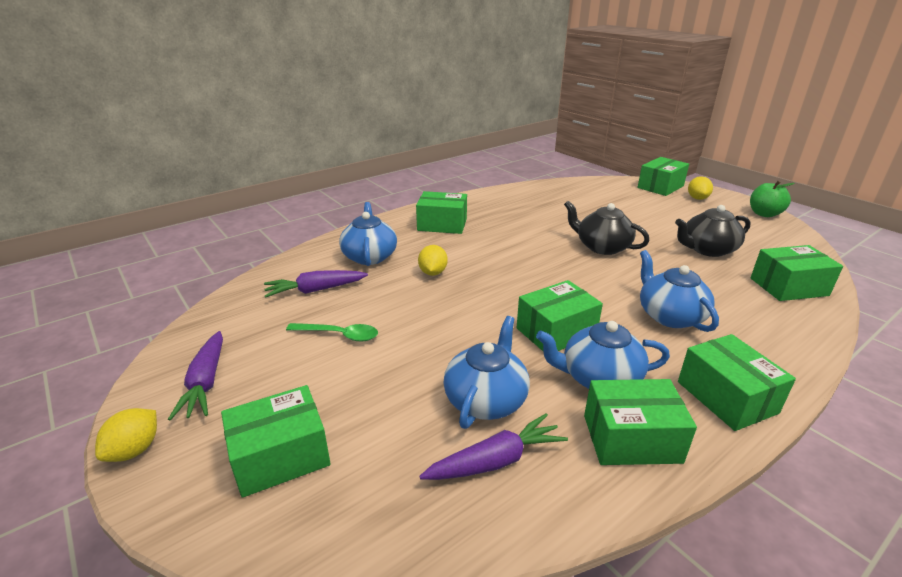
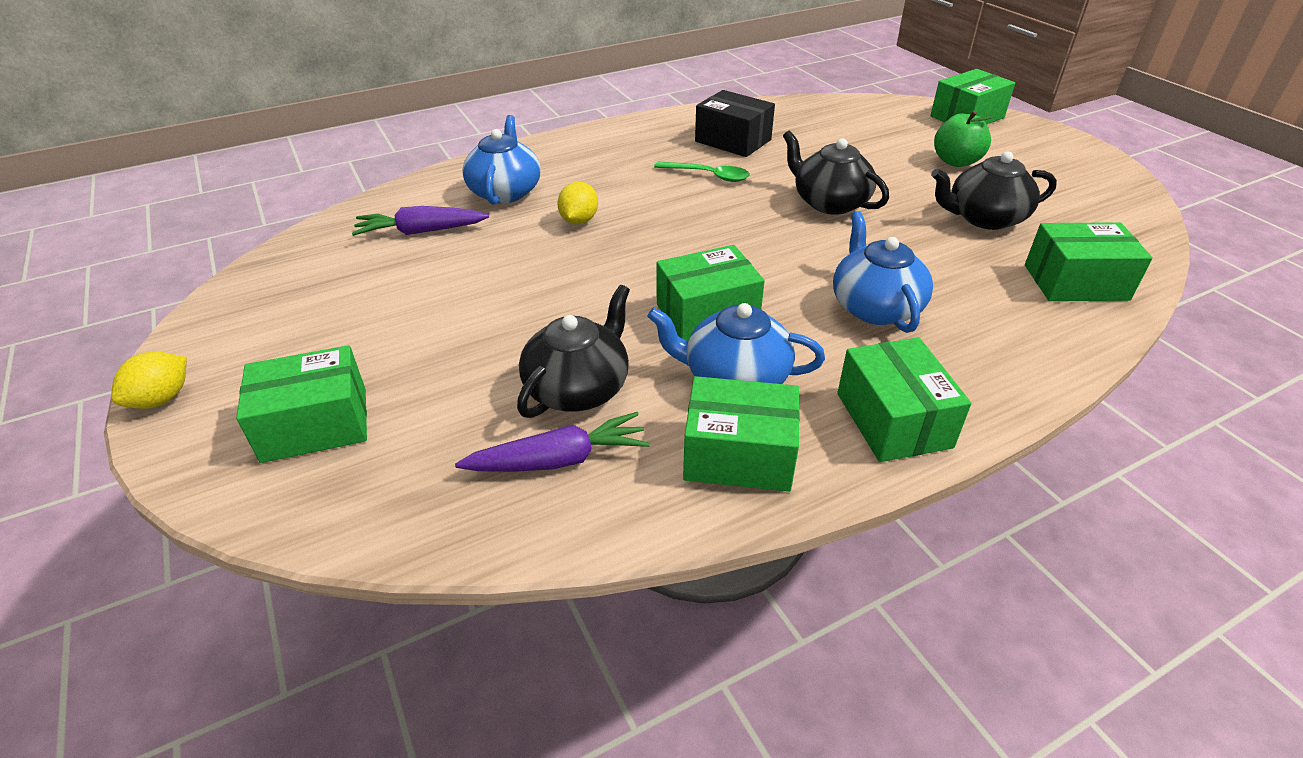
camera: 10 degrees right, 10 degrees up
(206, 382) = (258, 332): purple carrot -> none
(339, 335) = (430, 291): green spoon -> green spoon (708, 176)
(442, 224) = (619, 154): green box -> none
(486, 399) = (578, 388): blue teapot -> black teapot
(517, 211) = (733, 140): none -> black box
(697, 198) = (1015, 138): yellow lemon -> none
(764, 214) = (1107, 170): green apple -> green apple (956, 161)

